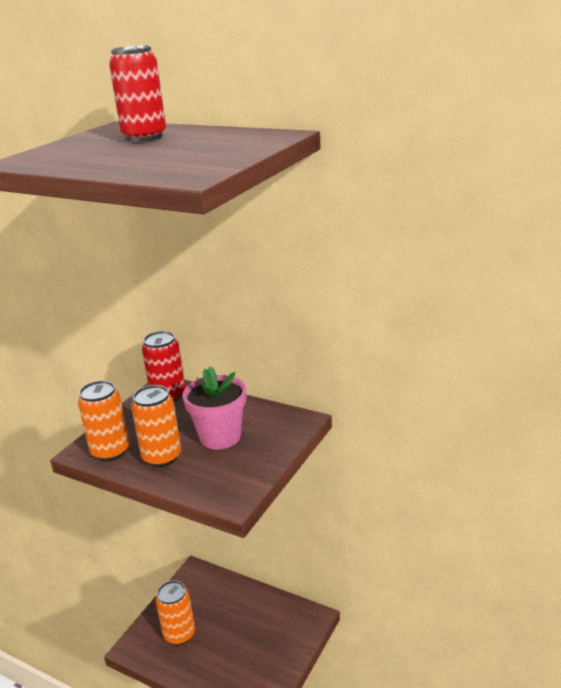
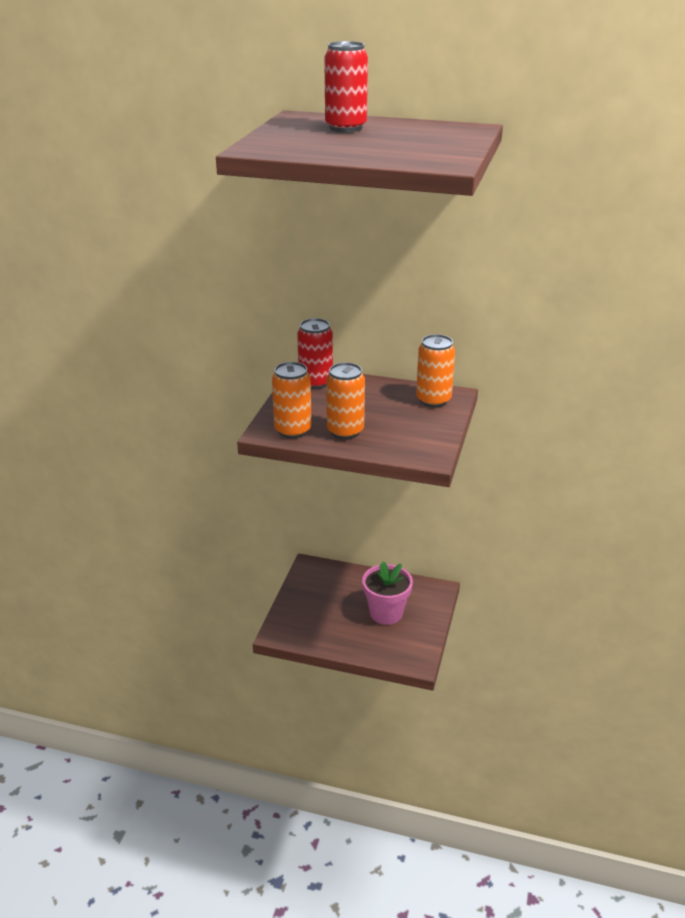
camera: 15 degrees left, 5 degrees up
(179, 634) = (318, 617): orange can -> orange can (433, 400)
(220, 437) = (388, 412): pink flower pot -> pink flower pot (386, 613)

